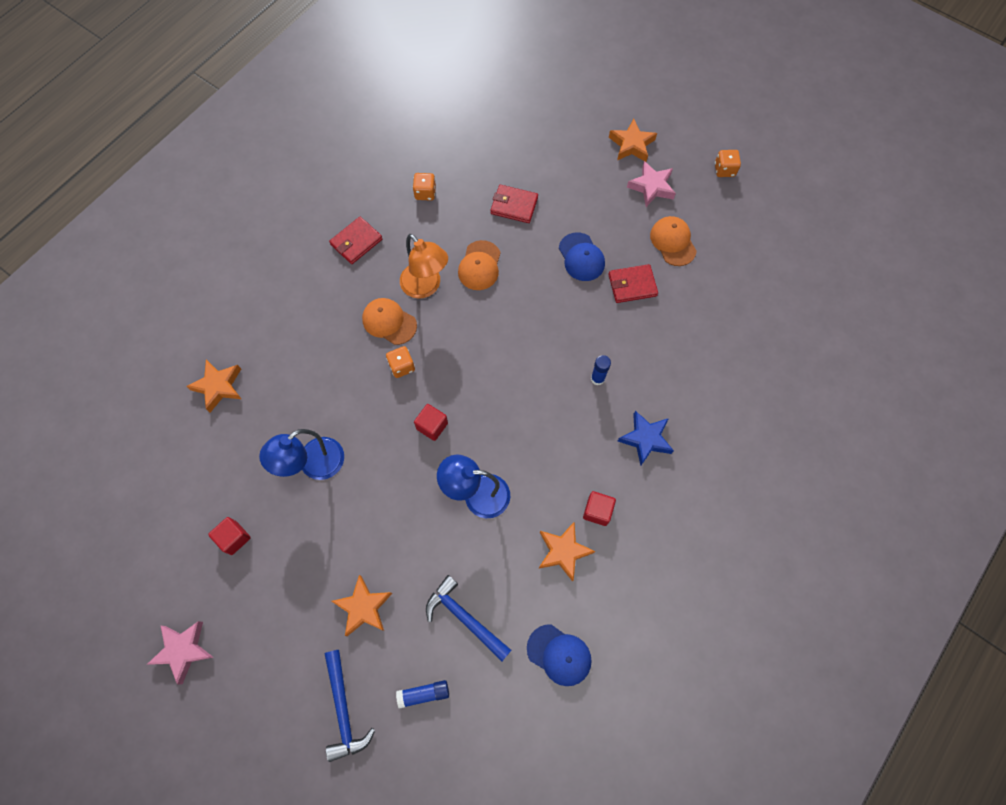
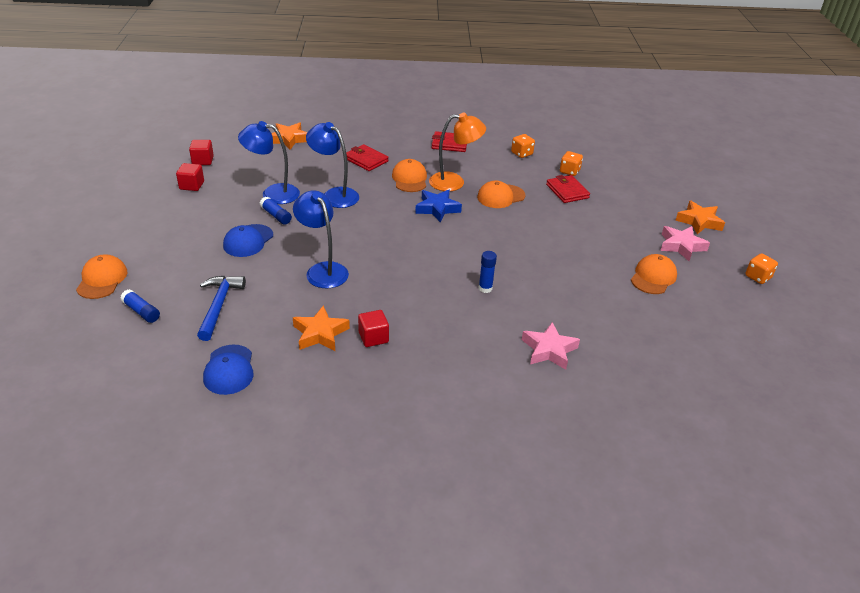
camera: 50 degrees right, 30 degrees down
(183, 650) = (98, 199): pink star -> pink star (549, 350)
(343, 710) = (102, 279): blue hammer -> orange cap
(357, 485) = (276, 215): none -> blue glue stick
(363, 409) = (334, 195): none -> blue lamp
(363, 607) = (187, 256): orange star -> none
(402, 366) = (384, 197): orange dice -> orange dice (569, 171)
(426, 287) = (454, 182): orange lamp -> orange lamp turned 105 degrees counterclockwise
(432, 426) = (354, 228): red cube -> red cube (203, 160)
(581, 257) = (572, 237): blue cap -> blue cap (248, 241)
(632, 285) = (586, 272): red wallet -> red wallet (366, 160)
(645, 439) = (465, 337): blue star -> blue star (437, 208)

